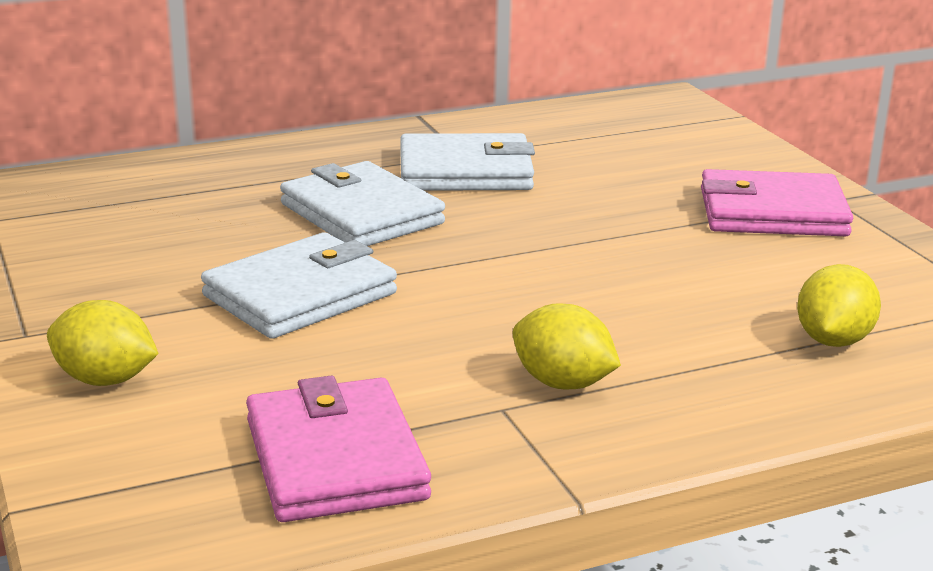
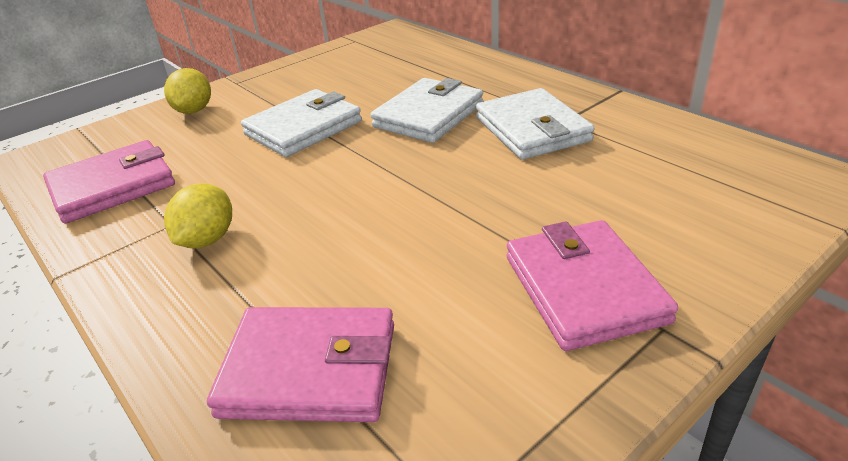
camera: 75 degrees right, 10 degrees up
(300, 295) = (303, 128): white wallet -> white wallet turned 75 degrees counterclockwise
(833, 340) = (310, 370): yellow lemon -> pink wallet

